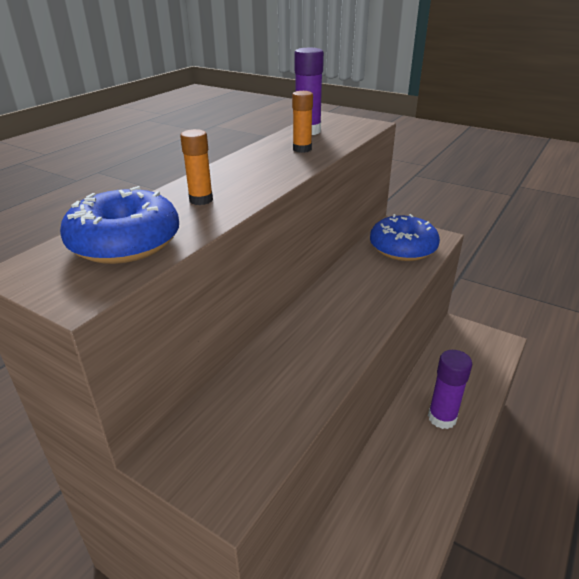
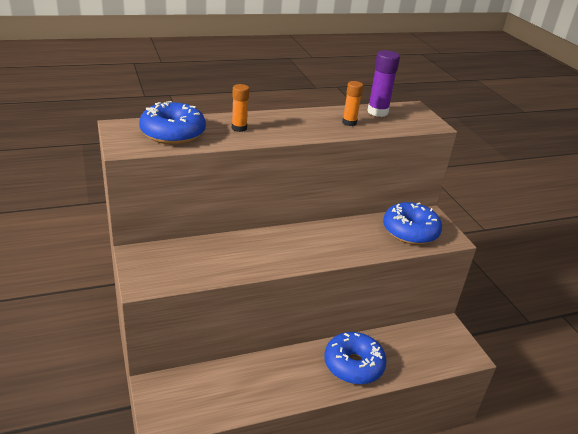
camera: 35 degrees right, 0 degrees up
(442, 418) = (353, 365): purple glue stick -> blue donut

